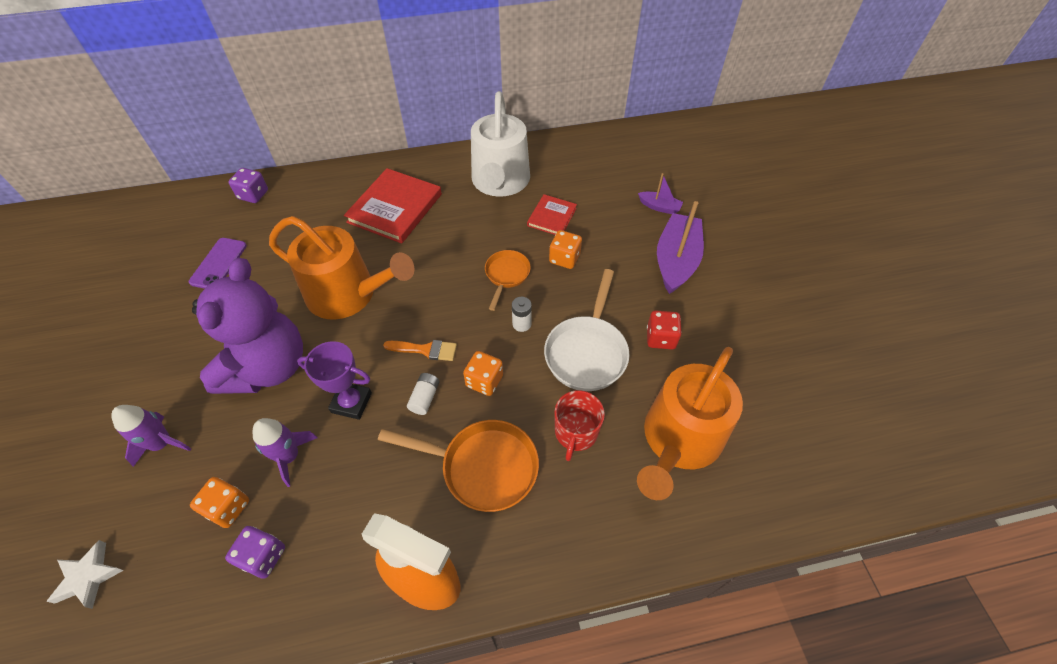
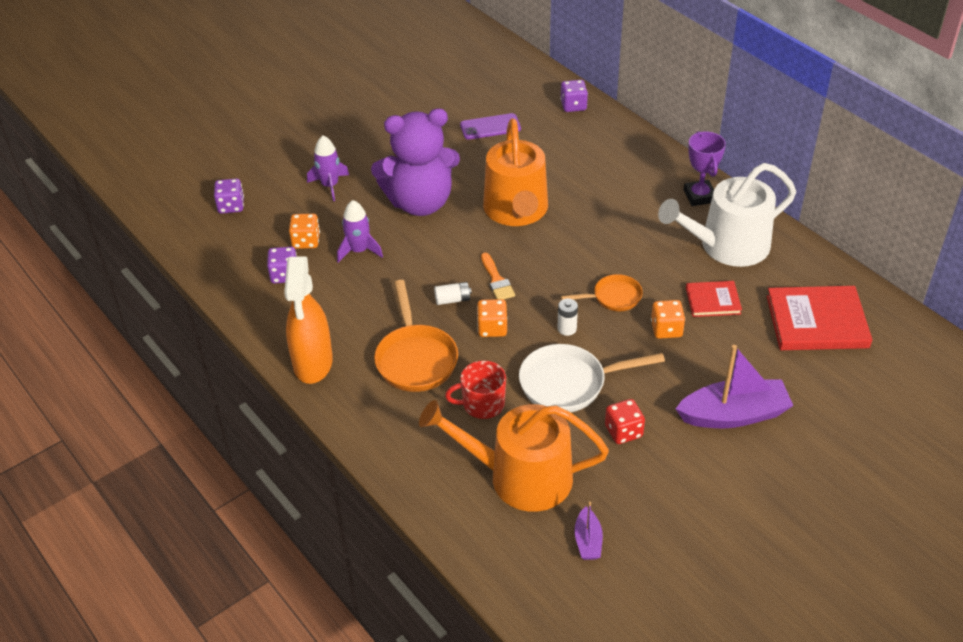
camera: 65 degrees right, 10 degrees down
(88, 577) = (231, 206): white star -> purple dice
(351, 403) = (421, 261): purple trophy -> purple trophy (699, 196)
(395, 208) = (631, 193): red book -> red book (817, 322)
(659, 207) = (801, 378): purple boat -> purple boat (588, 541)

